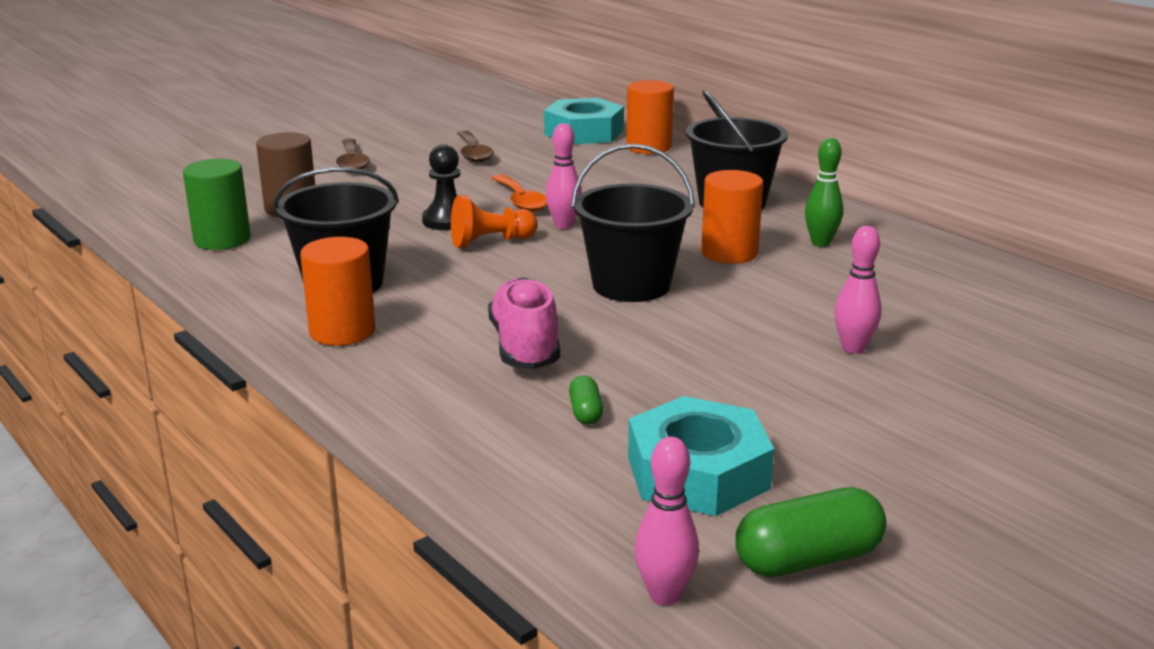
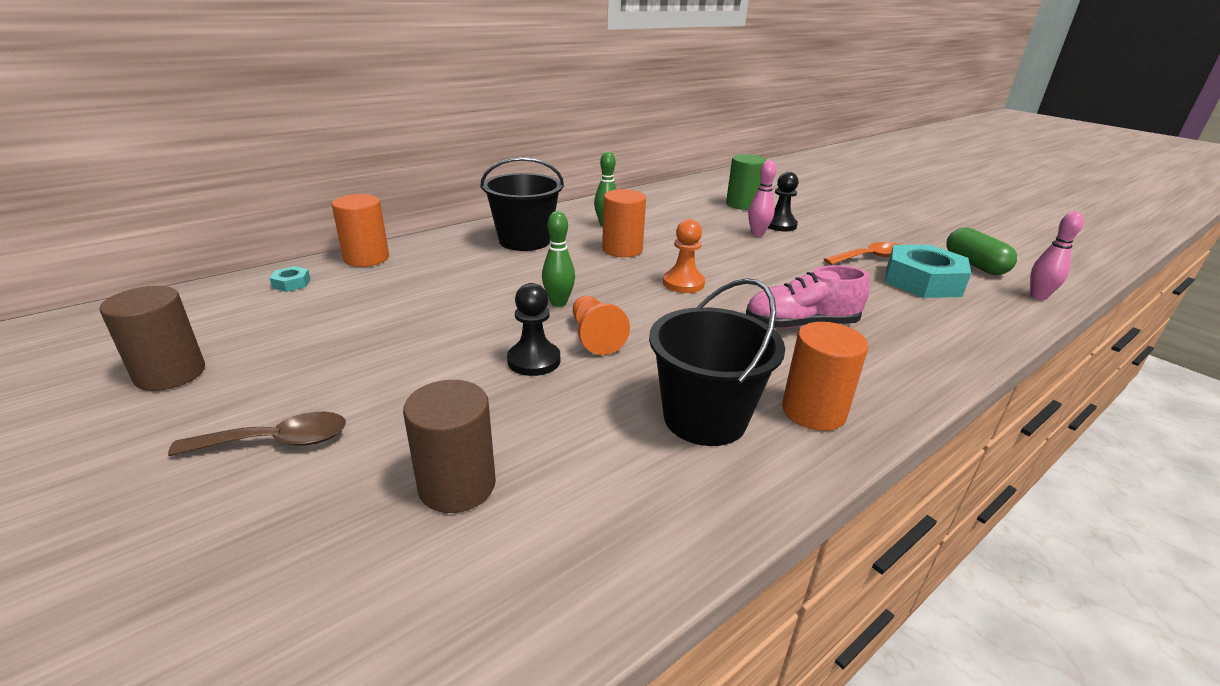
camera: 90 degrees left, 5 degrees up
(222, 240) = (569, 545): green cylinder -> green cylinder (742, 204)
(436, 127) = (170, 374): none -> brown cylinder
(473, 153) = (312, 346): brown spoon -> none
(520, 201) = (488, 321): orange spoon -> orange spoon (869, 257)
(563, 225) = (558, 303): pink bowling pin -> green bowling pin
(584, 132) = (291, 283): turquoise nut -> turquoise nut, size x0.41
(585, 412) = (881, 307): green capsule -> none
(631, 285) = (683, 283): black bucket -> orange pawn
(916, 373) = (779, 225): none -> black pawn

